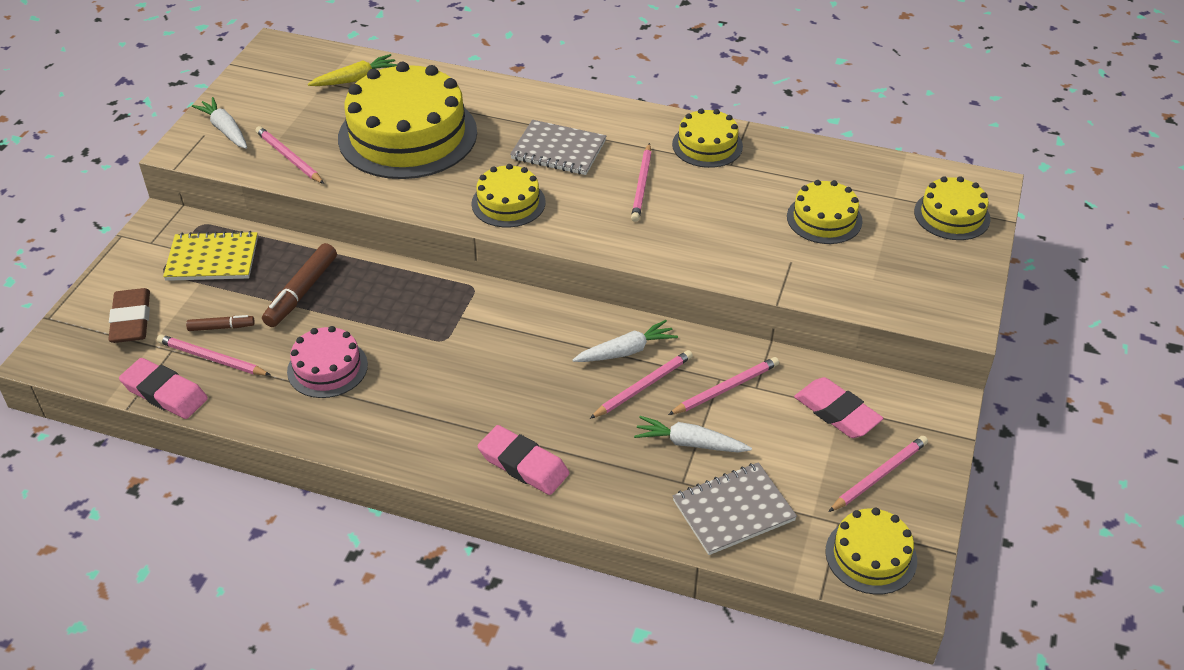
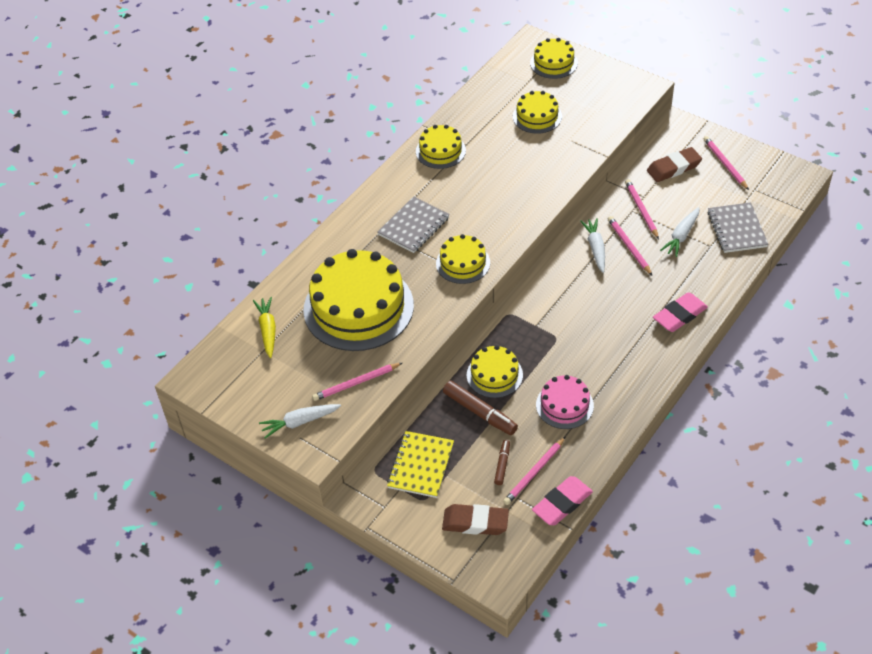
camera: 70 degrees left, 5 degrees up
(642, 185) = (470, 191): pink pencil -> none
(837, 412) = (673, 168): pink eraser -> brown eraser
(871, 555) = (779, 183): yellow cake -> yellow cake (494, 375)

